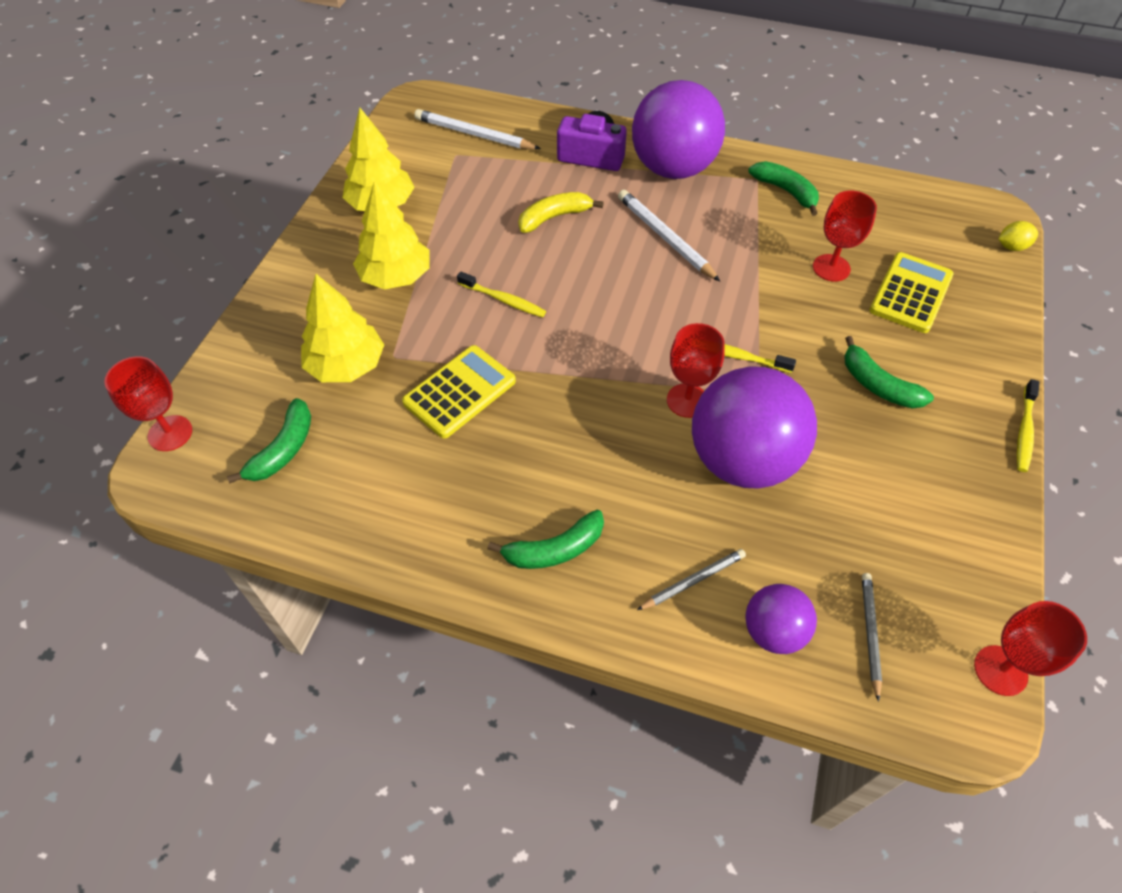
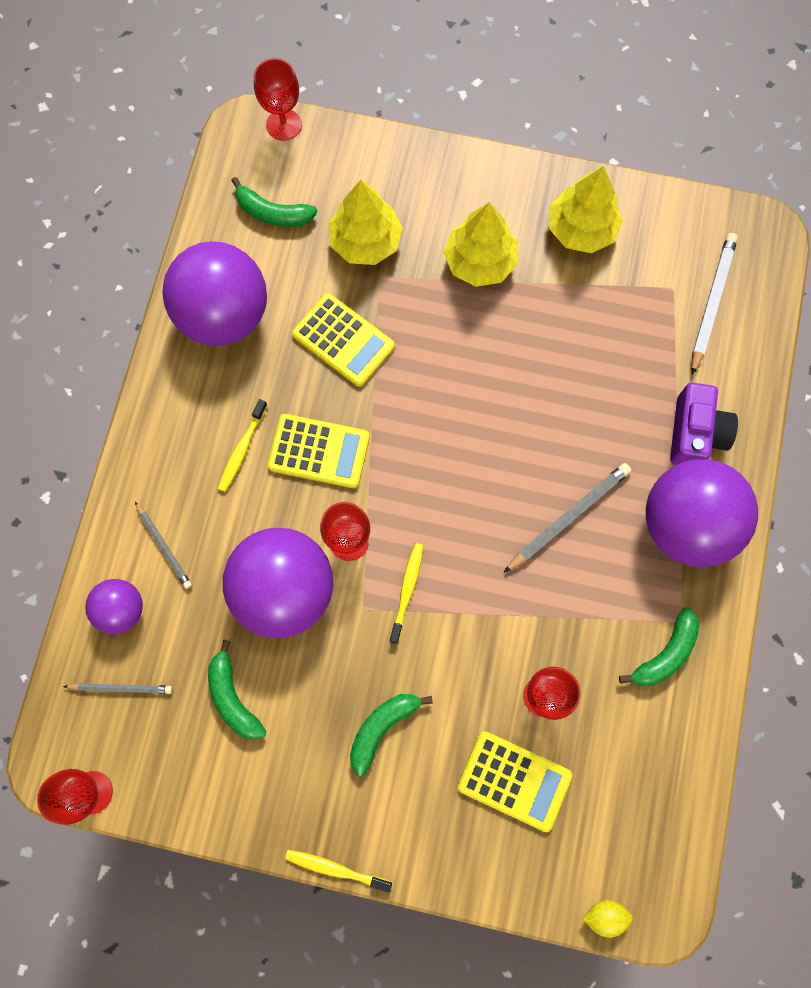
camera: 85 degrees right, 20 degrees up
(404, 505) = (224, 315): none -> purple ball
(503, 300) = (460, 364): yellow toothbrush -> yellow toothbrush (242, 449)
(554, 217) = (585, 401): yellow banana -> none
(554, 549) = (188, 436): green banana -> green banana (233, 697)
(585, 421) = (319, 451): none -> yellow calculator
(665, 237) = (568, 517): white pencil -> grey pencil
(1011, 247) = (604, 915): yellow lemon -> yellow lemon turned 75 degrees counterclockwise

